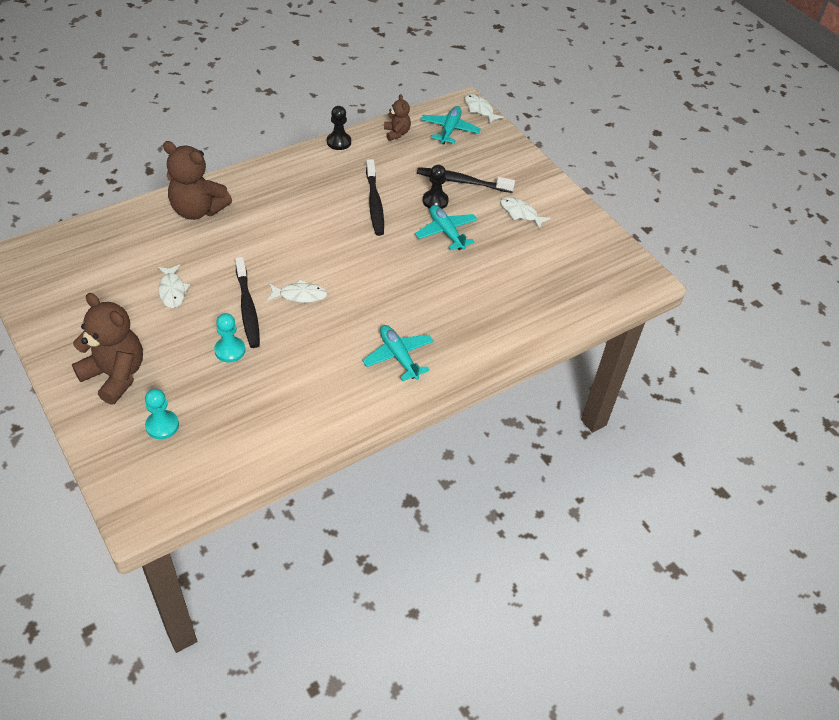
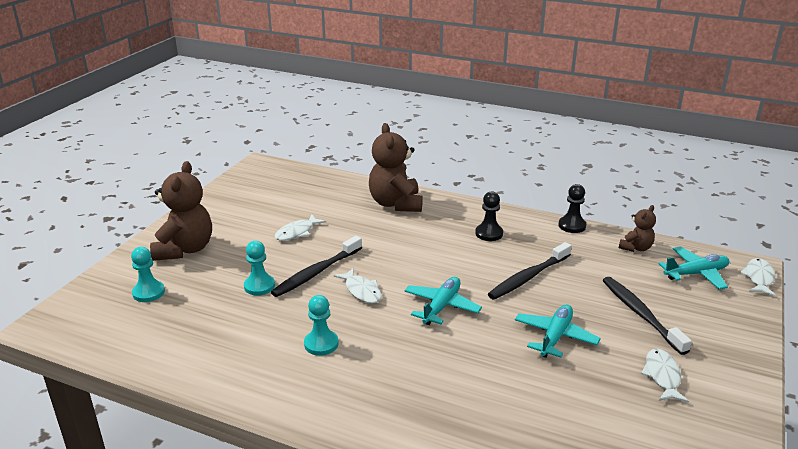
camera: 60 degrees right, 20 degrees down
(341, 349) = (321, 344): none -> turquoise pawn
(398, 356) = (348, 384): turquoise plane -> turquoise plane (441, 307)
(435, 201) = (586, 310): black pawn -> black pawn (489, 233)

